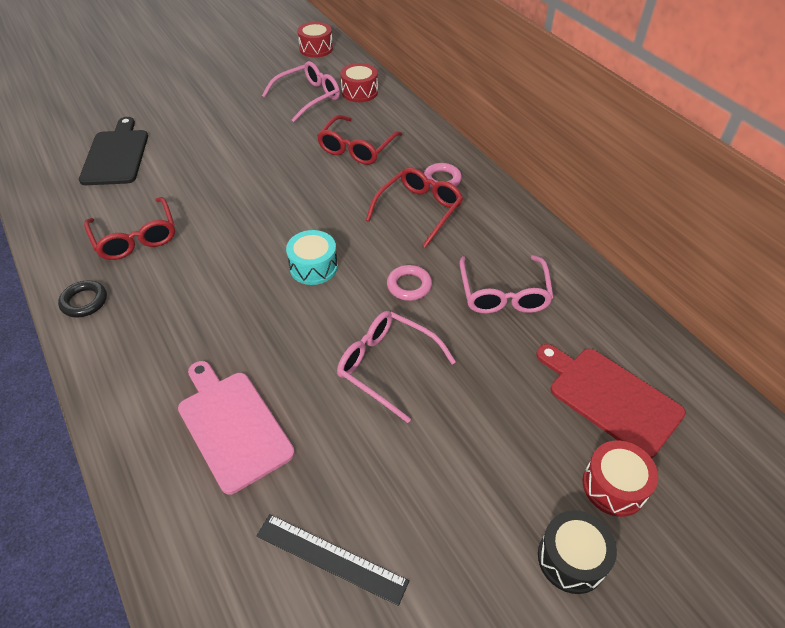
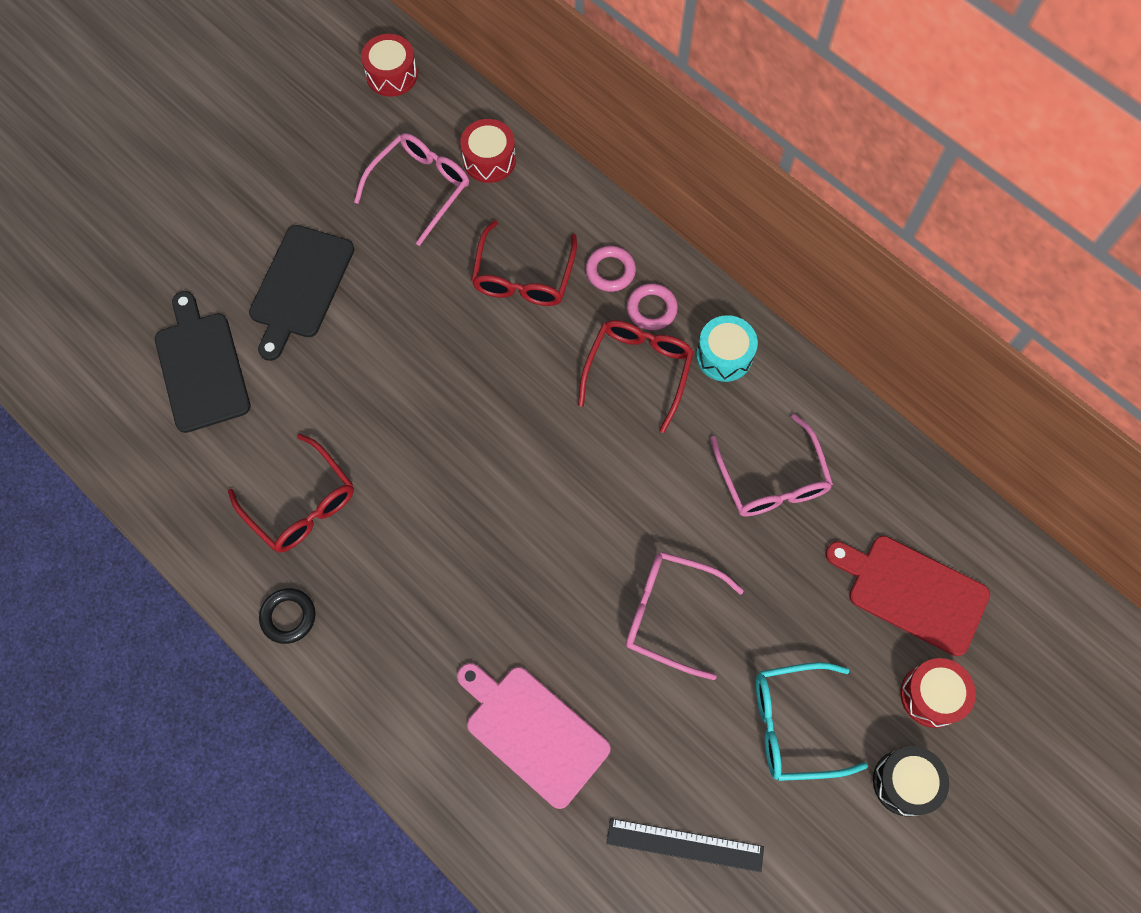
camera: 15 degrees left, 20 degrees up
(205, 128) = (300, 286): none -> black cutting board
(313, 267) = (540, 495): turquoise drum -> turquoise drum (724, 355)
(409, 285) = (661, 495): pink ring -> pink ring (610, 271)
(472, 478) = (795, 724): none -> turquoise glasses

